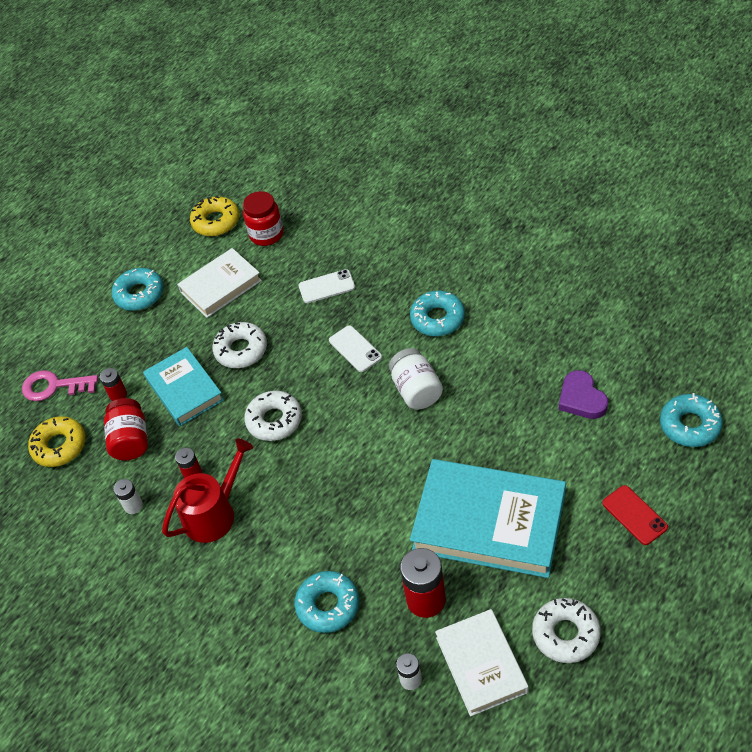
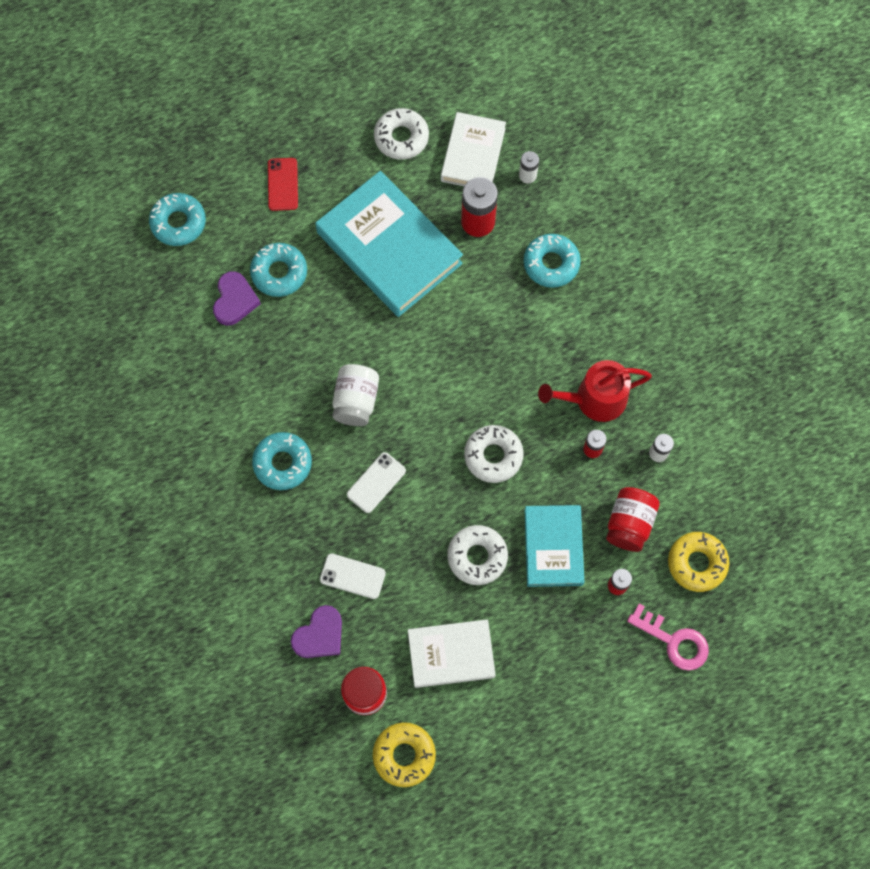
camera: 155 degrees left, 20 degrees up
(139, 294) = (536, 705): turquoise donut -> turquoise donut (279, 273)
(323, 244) = (319, 635): none -> purple heart
(355, 349) = (376, 482): white phone -> white phone turned 45 degrees clockwise

